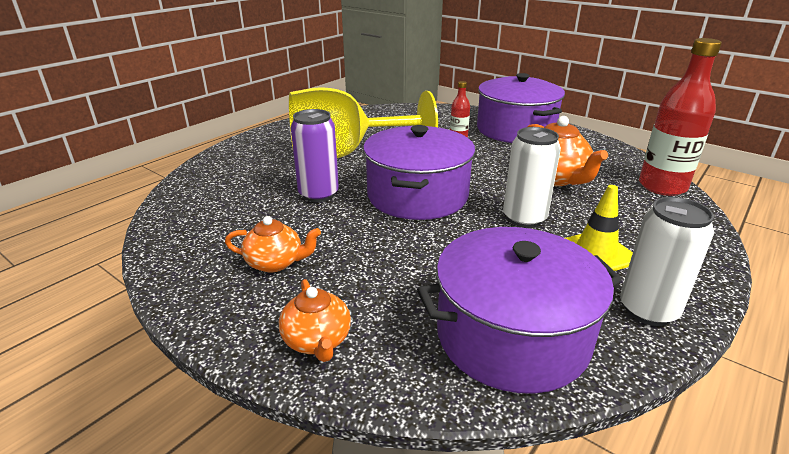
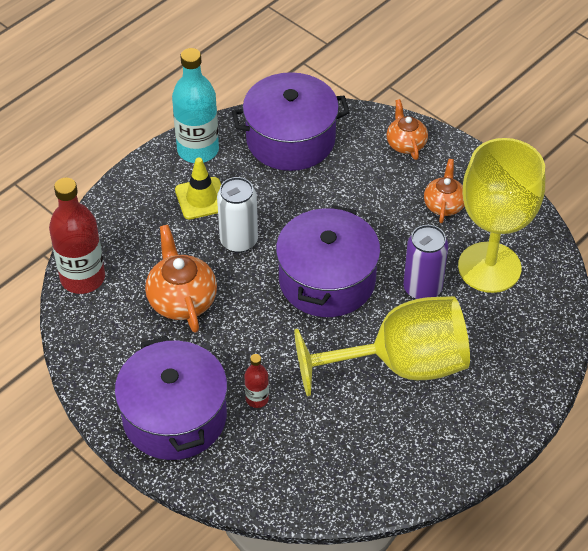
camera: 175 degrees left, 20 degrees up
(241, 211) = (489, 267): none -> yellow goblet
(275, 263) = (444, 205): orange teapot -> orange teapot turned 90 degrees clockwise
(648, 310) = (198, 150): white can -> turquoise bottle

